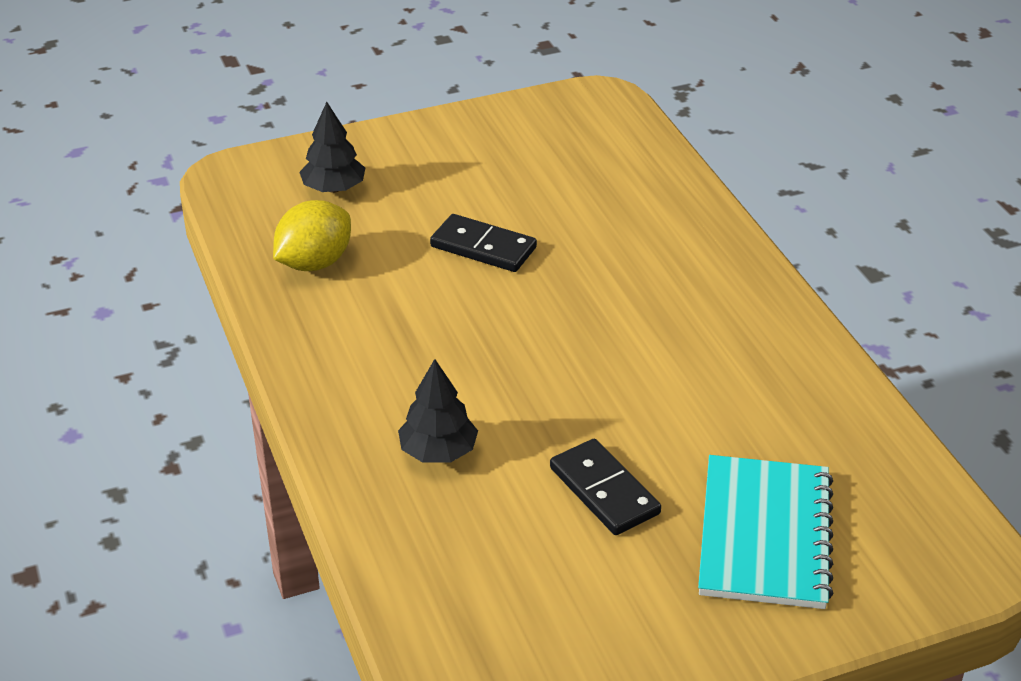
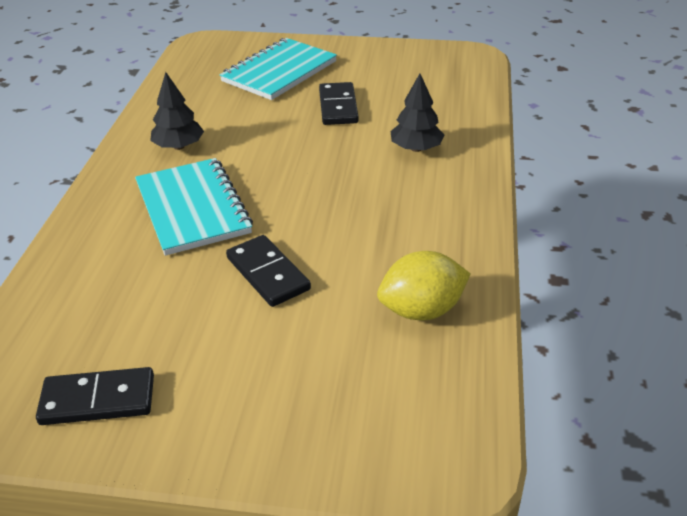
camera: 150 degrees left, 0 degrees up
(334, 188) = (353, 395): black tree -> black tree (179, 146)
(523, 129) = (98, 400): none -> black domino
(627, 281) = (192, 208): none -> turquoise notebook

